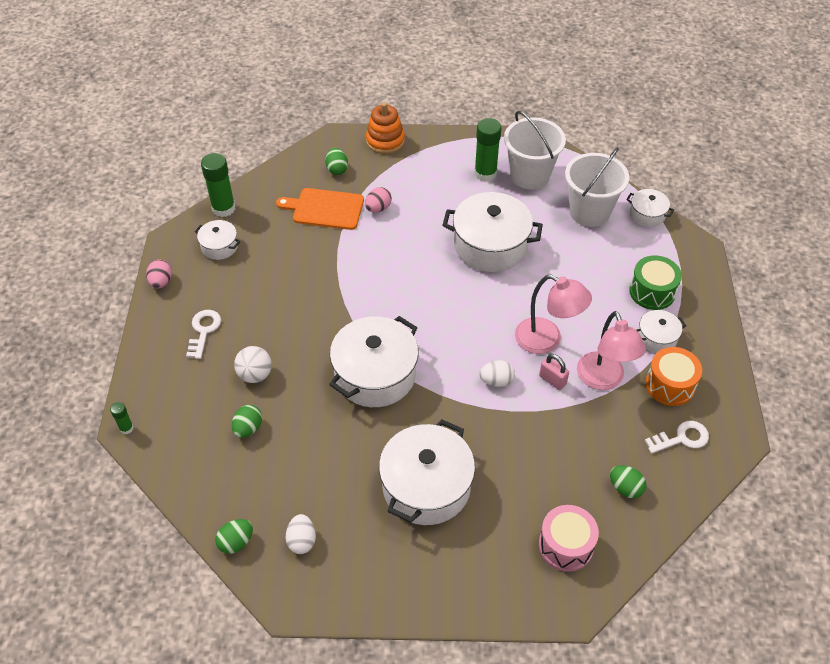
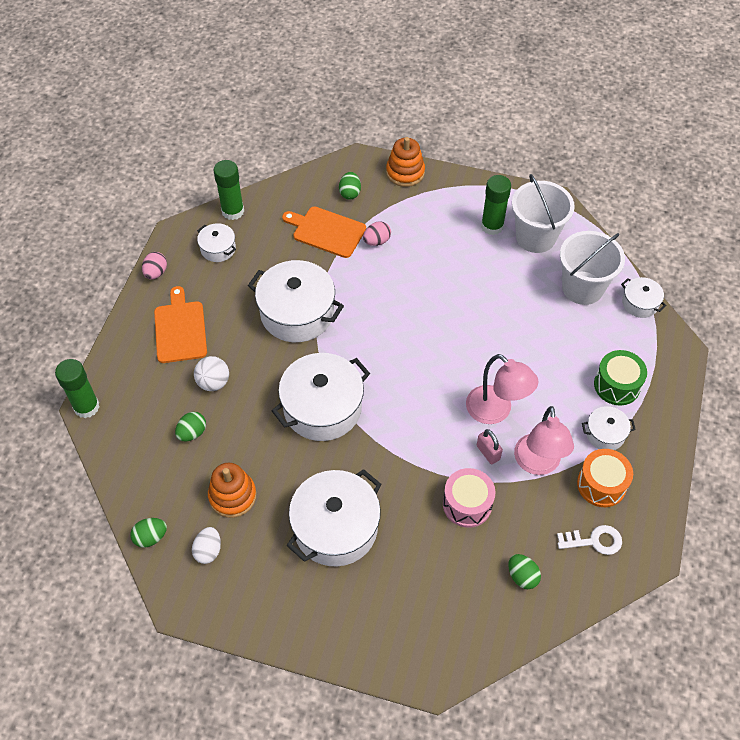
camera: 15 degrees right, 5 degrees up
(126, 428) = (86, 407): green glue stick -> green glue stick, size x1.98
(203, 331) = (180, 329): white key -> orange cutting board
(310, 480) = (232, 496): none -> orange stacking toy
(490, 245) = (473, 302): white pot -> white pot (297, 313)
(496, 381) = (434, 441): white egg -> none
(566, 545) = (446, 617): pink drum -> pink drum (467, 504)

